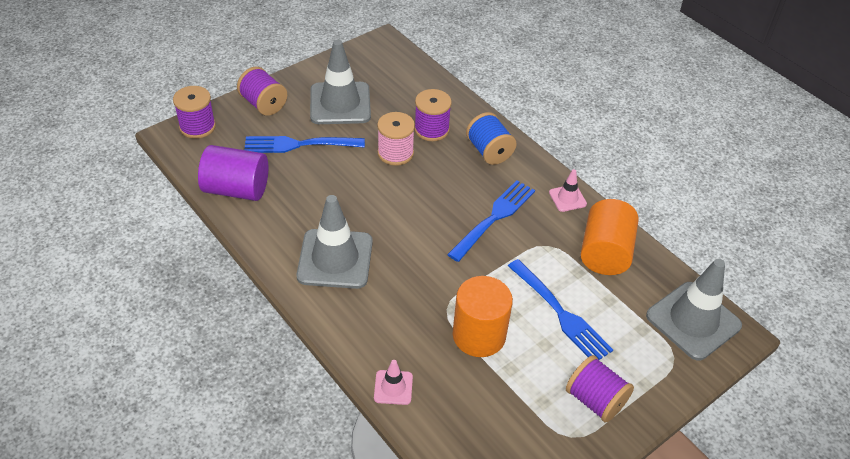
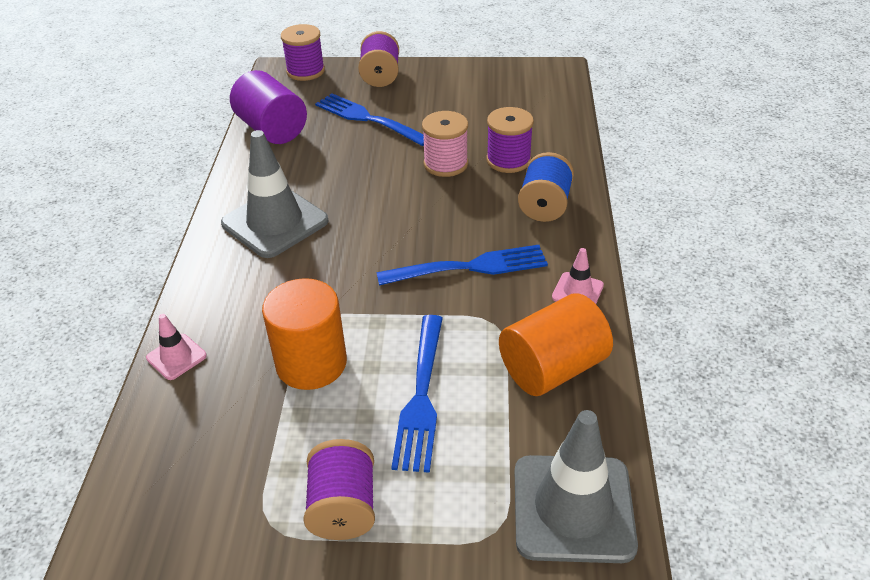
camera: 45 degrees right, 5 degrees down
(340, 103) = (448, 102): grey traffic cone -> none

